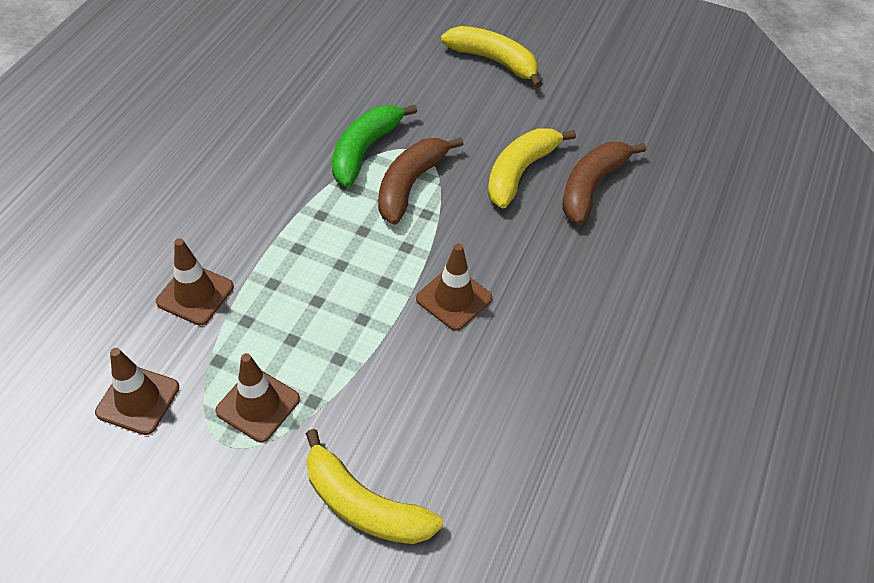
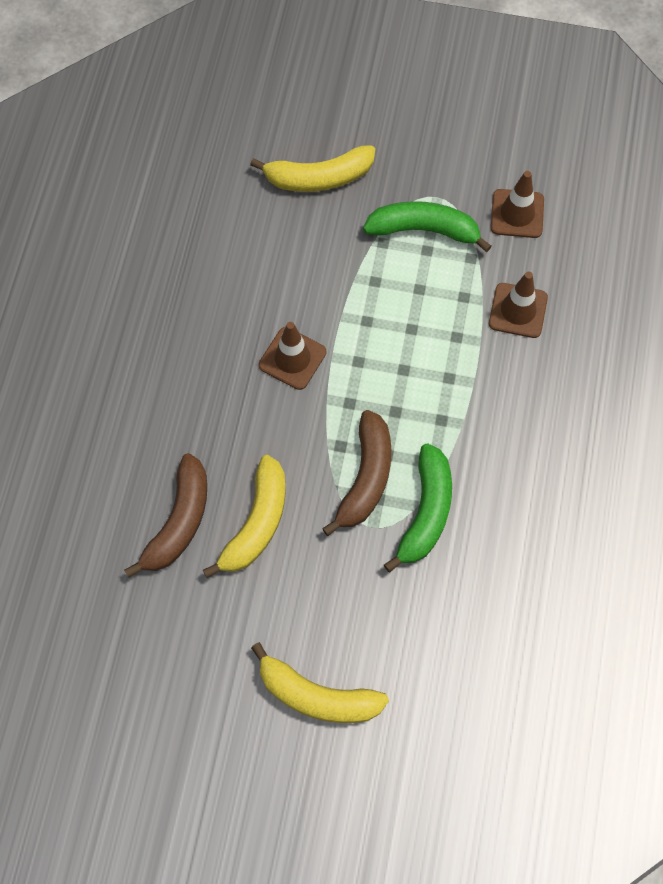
camera: 170 degrees right, 15 degrees up
(258, 405) = (424, 230): brown traffic cone -> green banana
(364, 505) = (319, 177): yellow banana -> yellow banana turned 150 degrees clockwise

